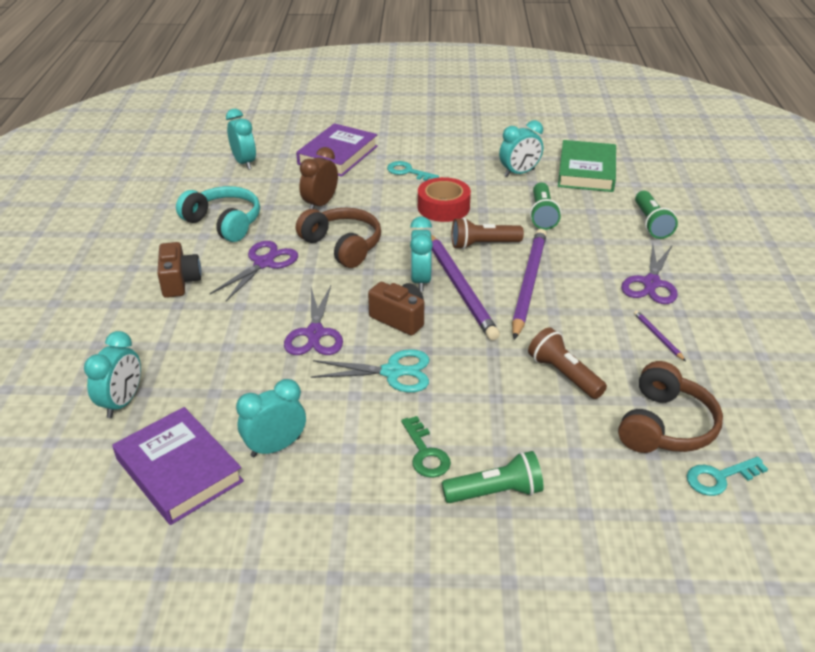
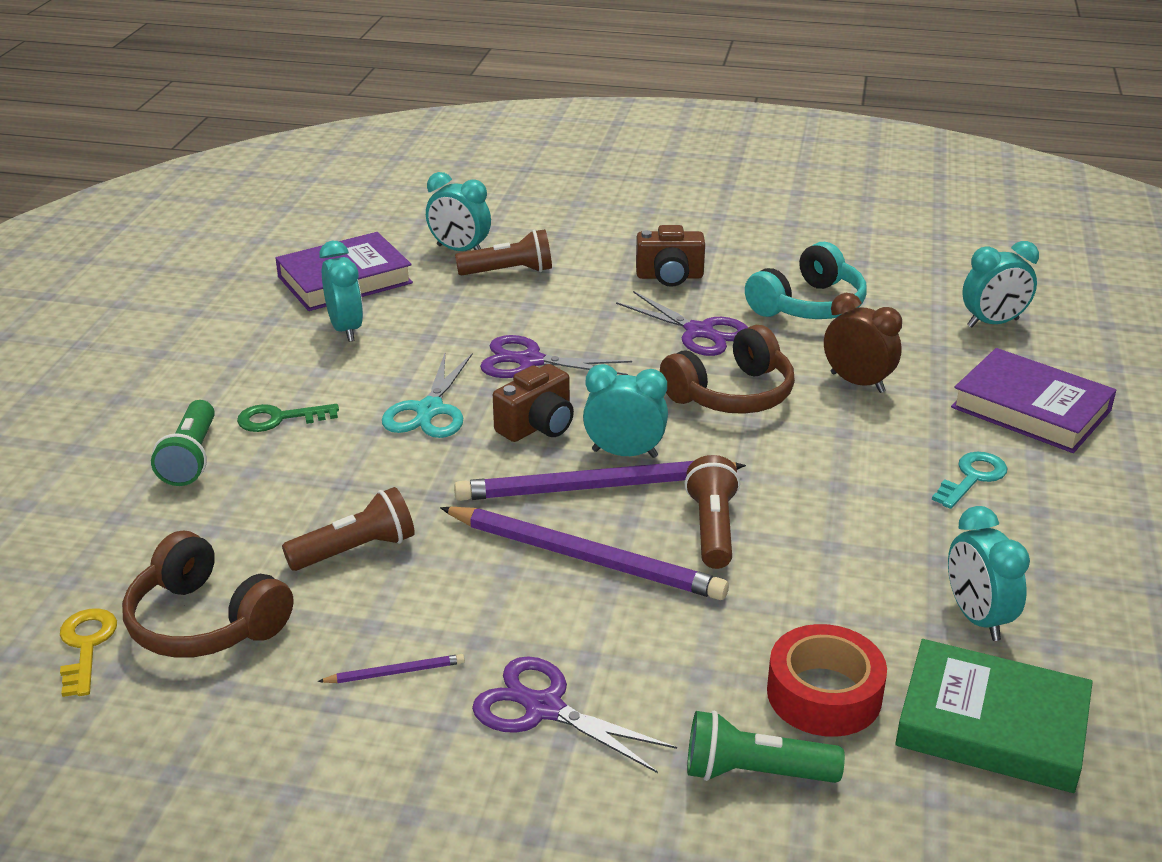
camera: 100 degrees right, 5 degrees down
(167, 365) = (509, 272): none -> brown flashlight
(443, 207) = (841, 502): red tape -> red tape (824, 694)
(542, 215) = (804, 617): green flashlight -> none
(719, 477) = (86, 646): turquoise key -> yellow key

